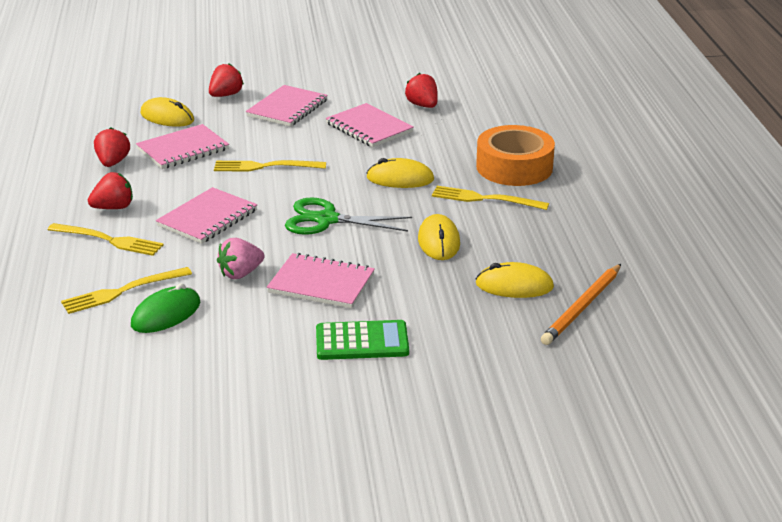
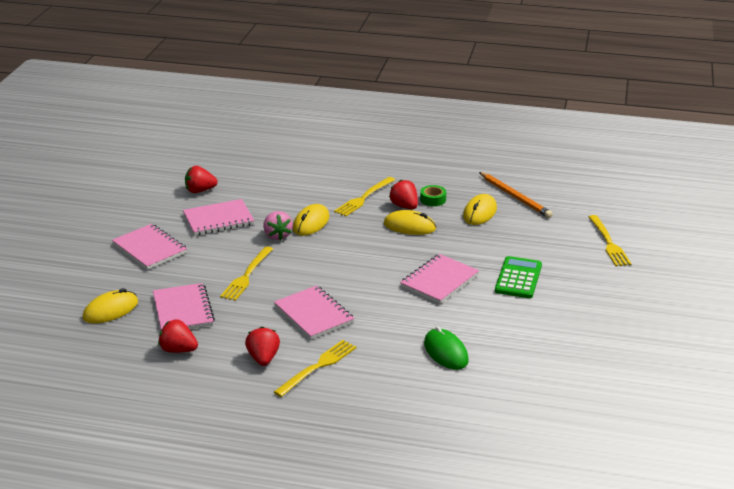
camera: 70 degrees left, 0 degrees up
(122, 291) = (402, 368): yellow fork -> yellow fork (609, 243)
(226, 95) = (94, 274): red strawberry -> red strawberry (404, 206)
(241, 273) = (407, 311): pink strawberry -> pink strawberry (277, 236)
(326, 219) = (351, 263): green scissors -> none
(514, 167) = (327, 178): orange tape -> none
(521, 245) = (433, 199): none -> green tape

